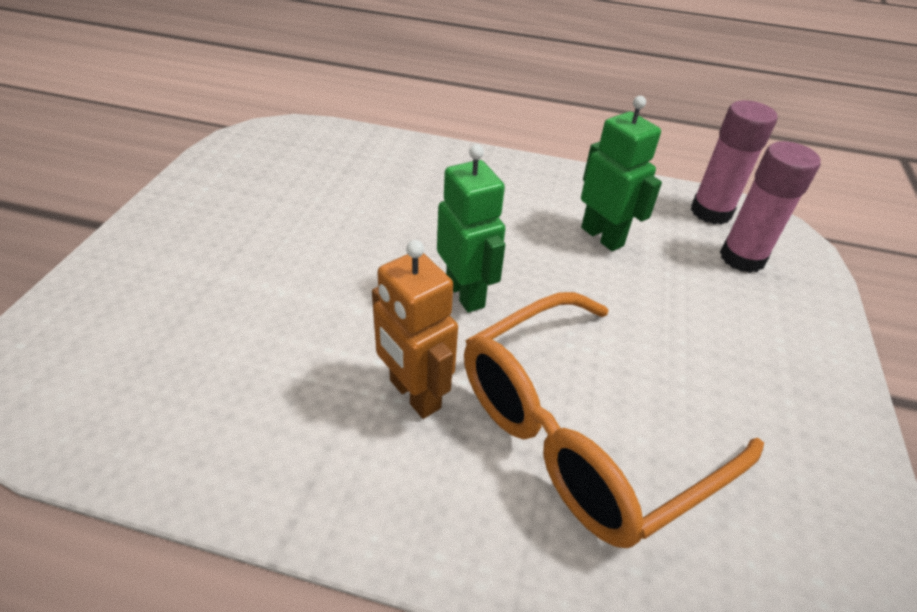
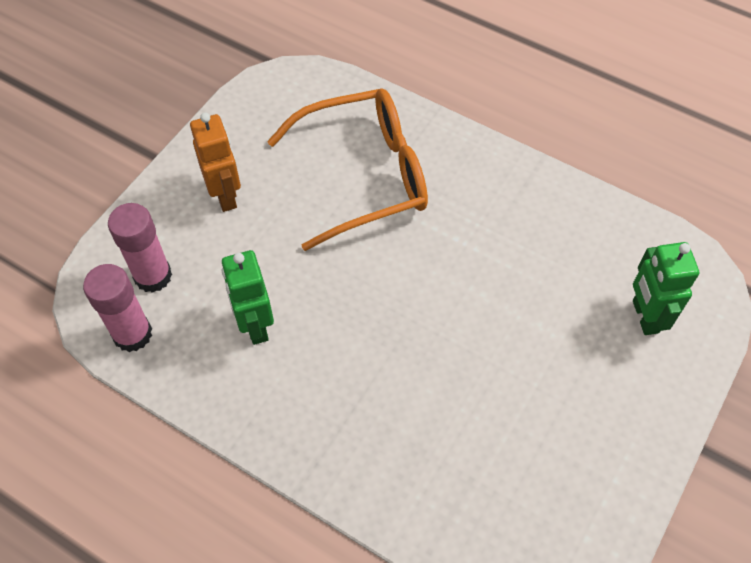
camera: 160 degrees left, 15 degrees up
(414, 394) = (457, 220): orange robot -> orange robot (225, 195)
(465, 294) = (398, 290): green robot -> green robot (644, 317)

